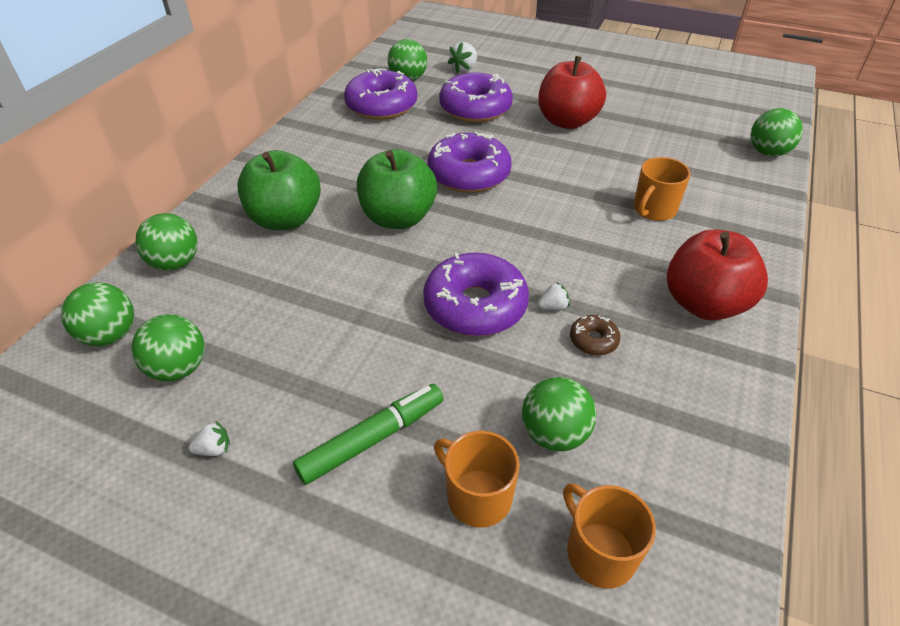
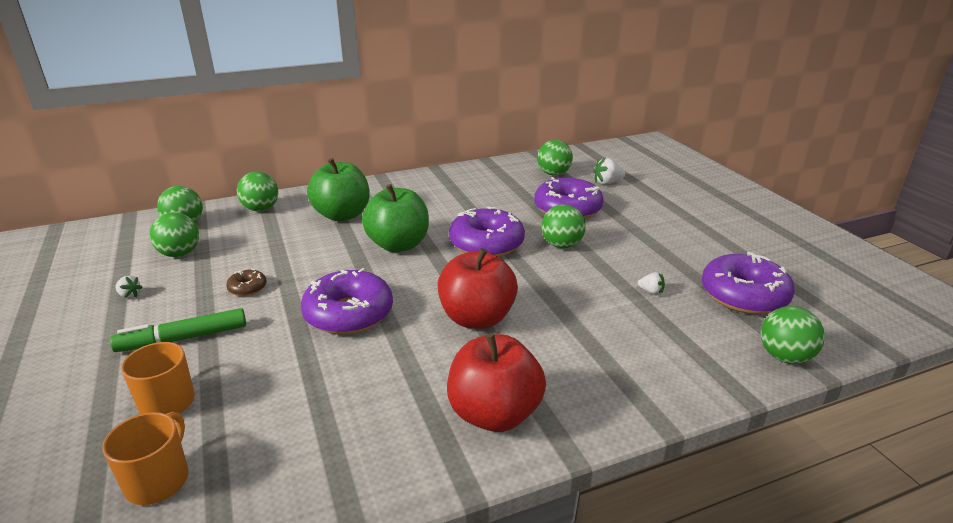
camera: 45 degrees right, 15 degrees down
(372, 439) = (183, 338): green marker -> green marker turned 150 degrees clockwise
(381, 106) = (506, 182): purple donut -> purple donut (743, 295)
(553, 307) = (390, 344): white strawberry -> white strawberry (651, 291)
(554, 434) = (256, 406): green ball -> green ball (562, 245)
(567, 121) = (625, 246): red apple -> red apple (477, 318)
(593, 340) = (375, 378): brown donut -> brown donut (247, 288)
(654, 210) = (580, 335): orange mug -> none

